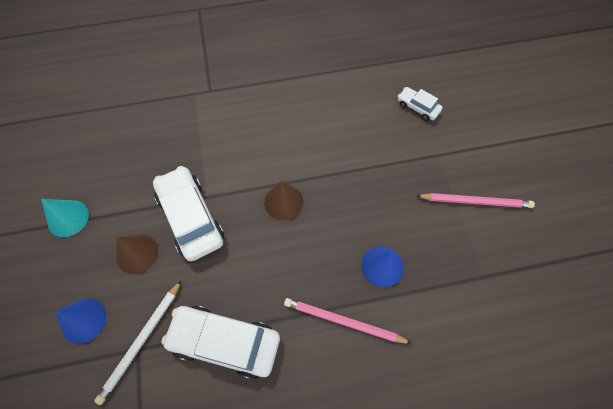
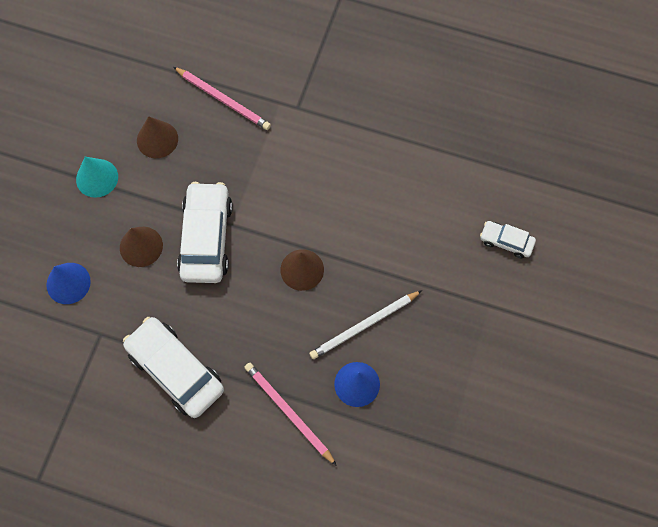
camera: 30 degrees right, 5 degrees up
(107, 163) = (157, 139): none -> brown cone
(141, 342) = (107, 329): white pencil -> white pencil (364, 326)
(417, 107) = (506, 242): white car -> white car turned 45 degrees counterclockwise
(475, 201) = (493, 374): pink pencil -> pink pencil (223, 100)

